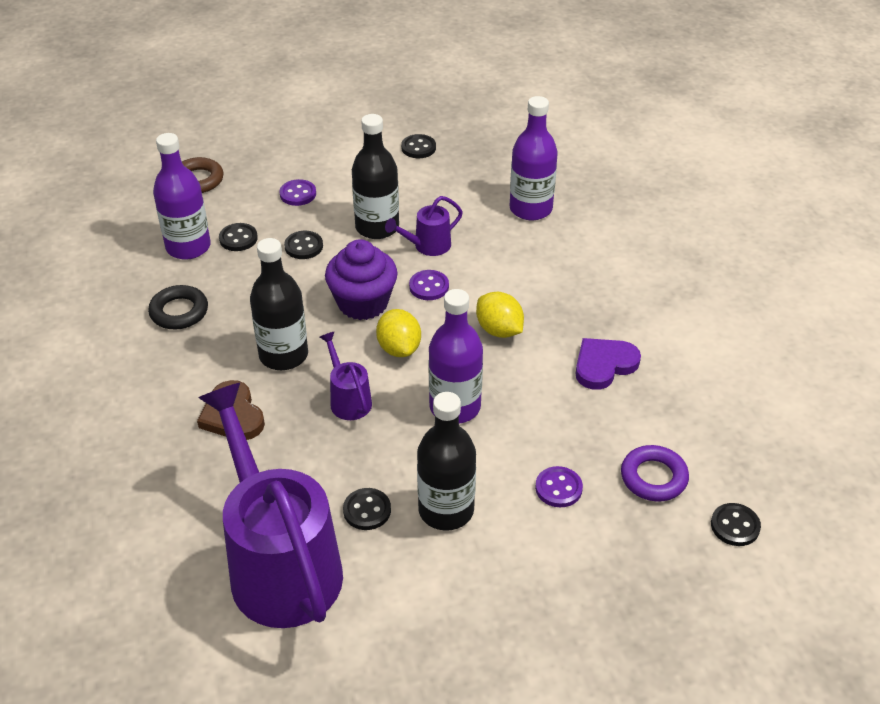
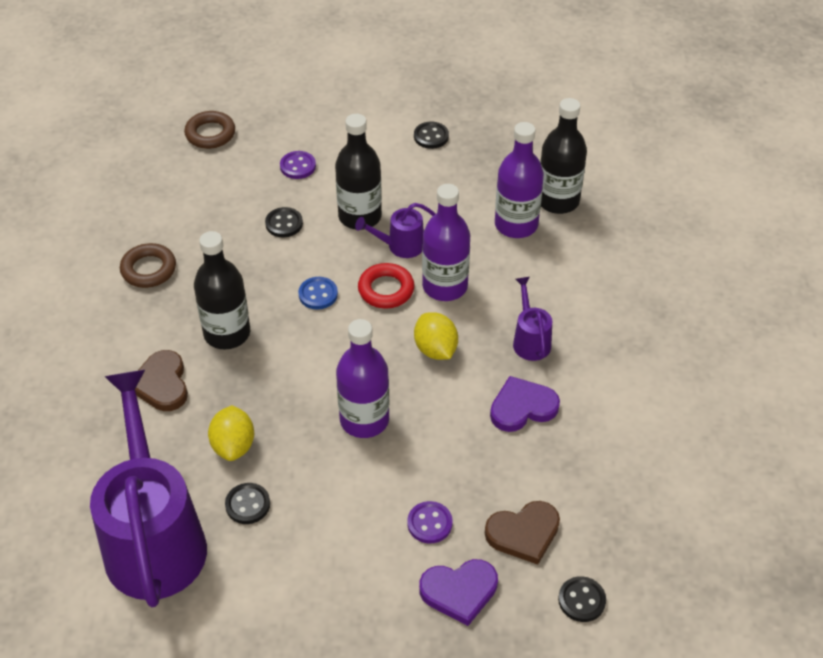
camera: 15 degrees right, 5 degrees up
(179, 312) = (148, 269): black ring -> brown ring
(188, 247) = (178, 204): purple bottle -> purple bottle (445, 286)
(238, 238) = (227, 203): black button -> none
(348, 399) = (269, 390): purple watering can -> purple watering can (530, 340)
(363, 303) = (318, 294): purple cupcake -> blue button
(399, 348) = (334, 348): yellow lemon -> yellow lemon (233, 446)
(429, 286) = (386, 289): purple button -> red ring
(446, 510) = (318, 521): black bottle -> black bottle (558, 201)
(614, 545) = (459, 591): none -> purple heart
(653, 477) = (523, 533): purple ring -> brown heart

